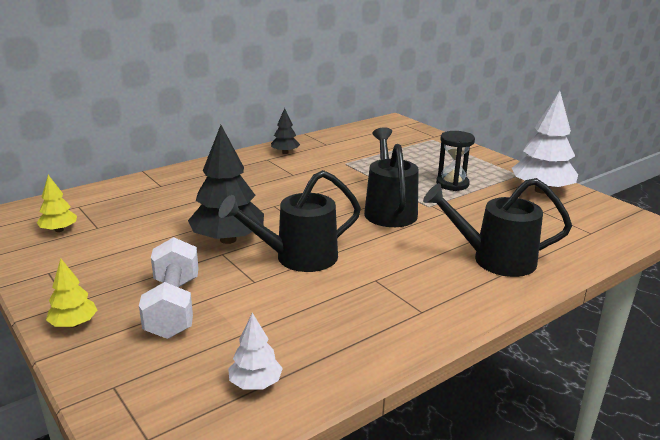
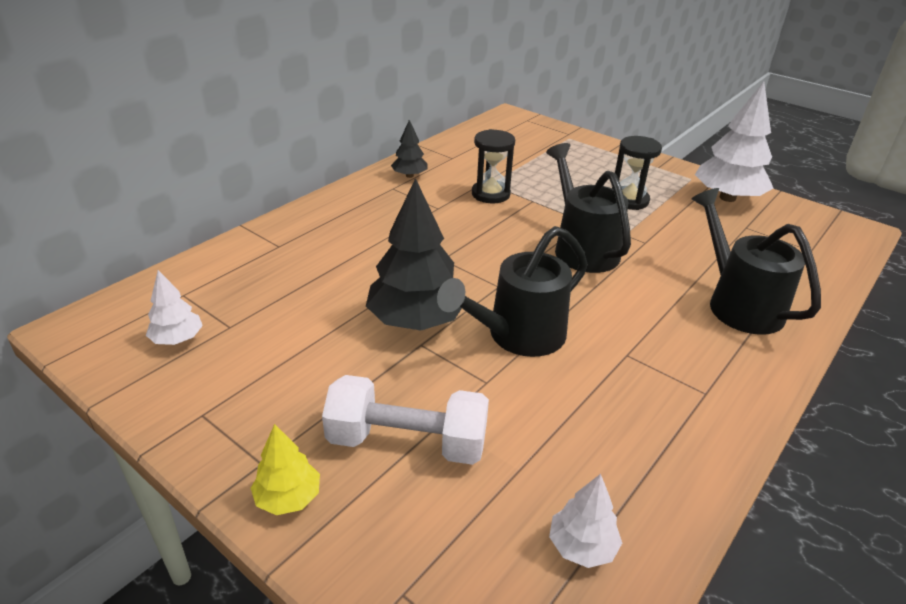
camera: 15 degrees left, 10 degrees up
(59, 230) = (177, 339): yellow tree -> white tree
(173, 307) = (407, 442): white dumbbell -> white dumbbell turned 60 degrees counterclockwise
(340, 170) = (490, 194): none -> black hourglass
(494, 259) = (737, 303): black watering can -> black watering can turned 75 degrees clockwise

